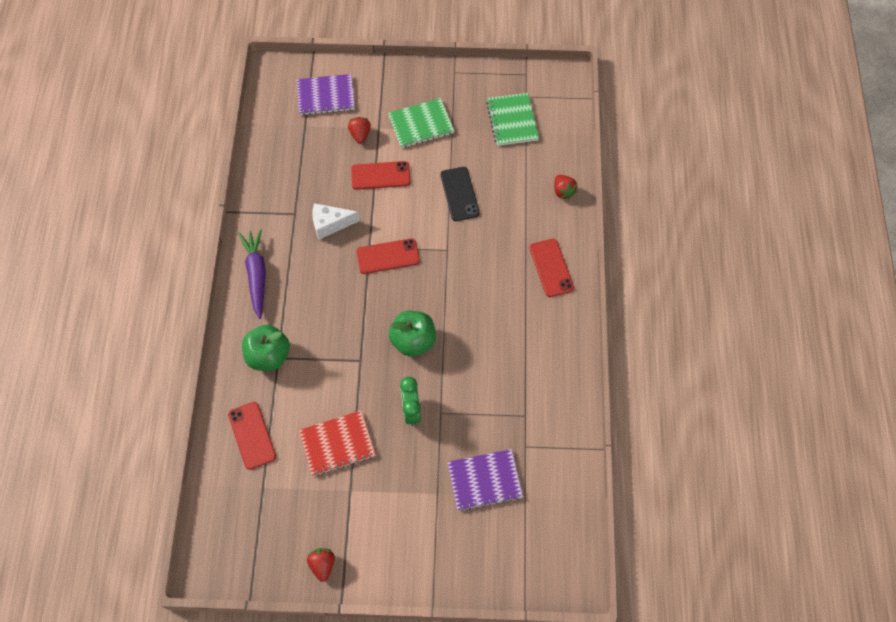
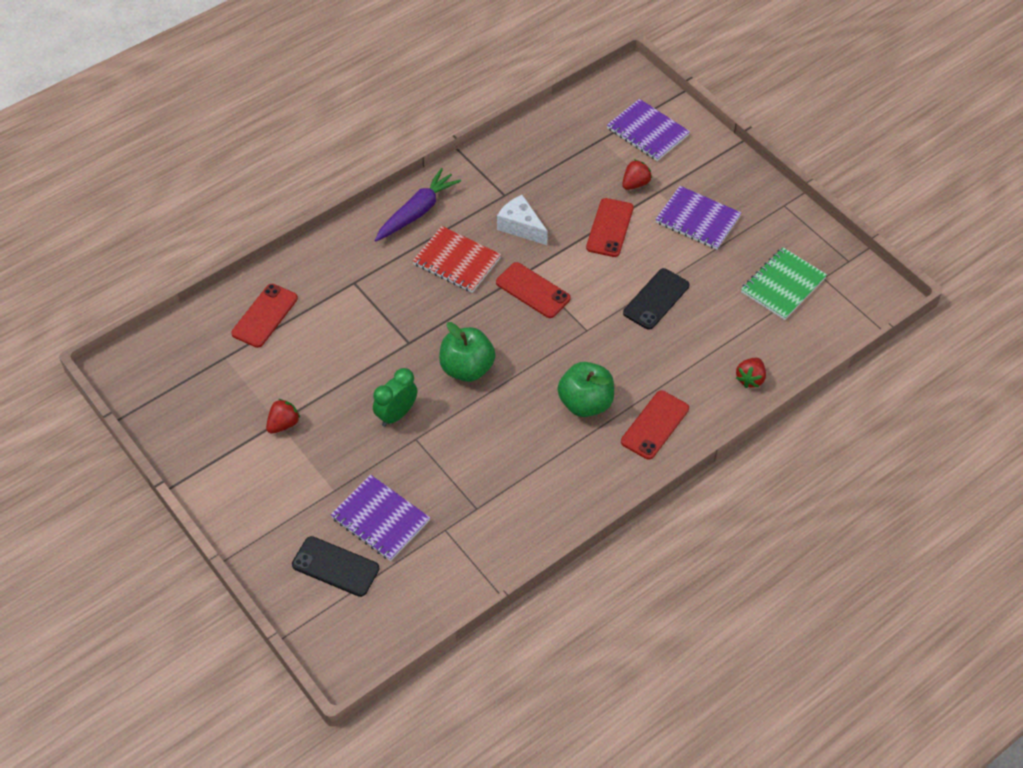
camera: 50 degrees right, 10 degrees down
(268, 356) = (349, 275): green apple -> green apple (585, 403)
(322, 565) = (192, 449): red strawberry -> red strawberry (283, 424)
(337, 444) = (313, 382): red notebook -> red notebook (456, 261)
(380, 176) = (609, 228): red phone -> red phone turned 60 degrees clockwise
(421, 124) = (697, 219): green notebook -> purple notebook
(497, 535) = (335, 566): none -> black phone

